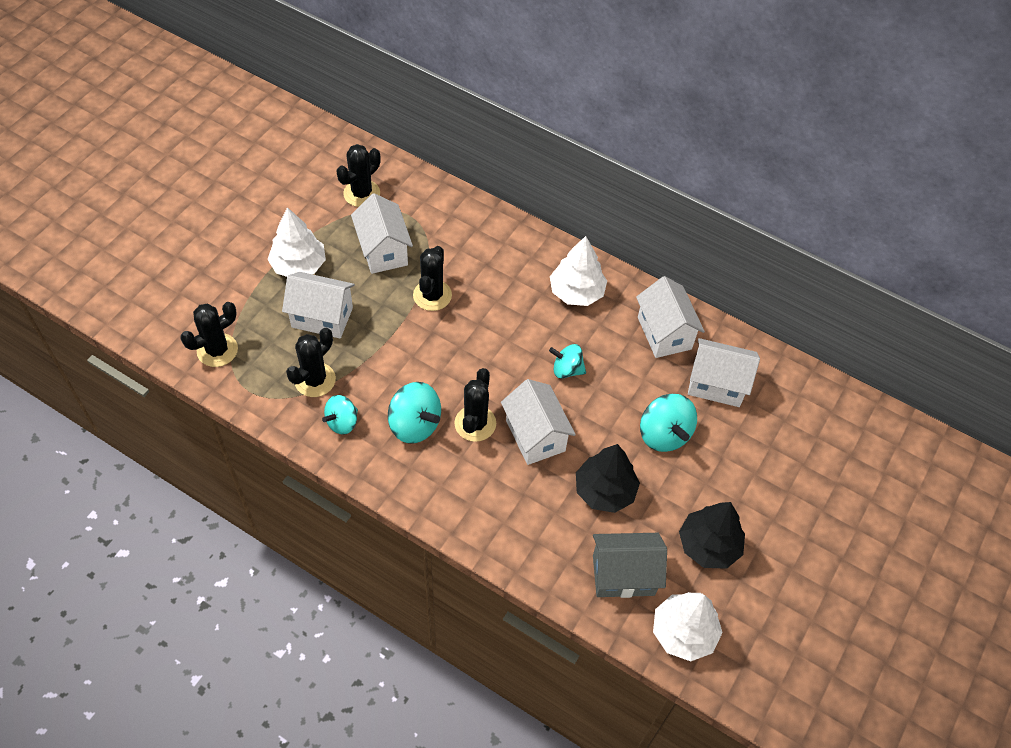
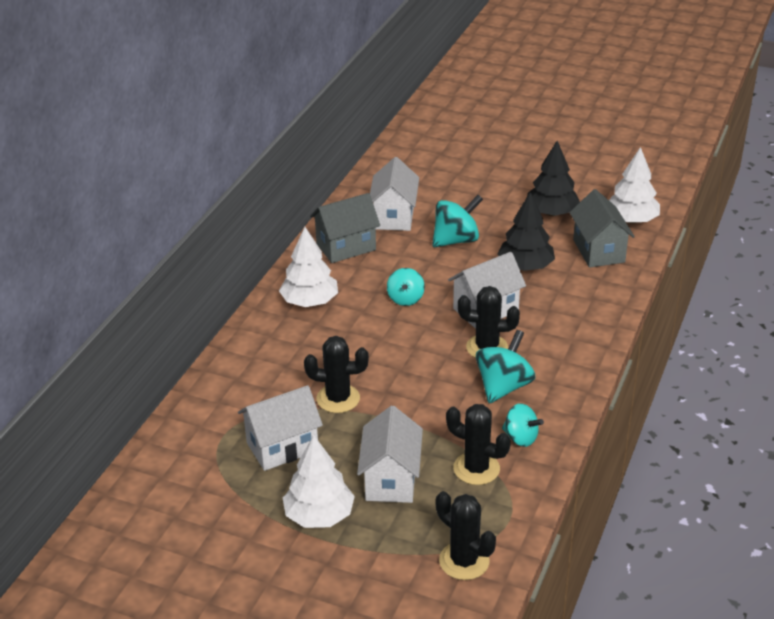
camera: 95 degrees left, 20 degrees down
(362, 193) = (194, 481): black cactus -> none
(664, 333) = (346, 247): white house -> grey house

